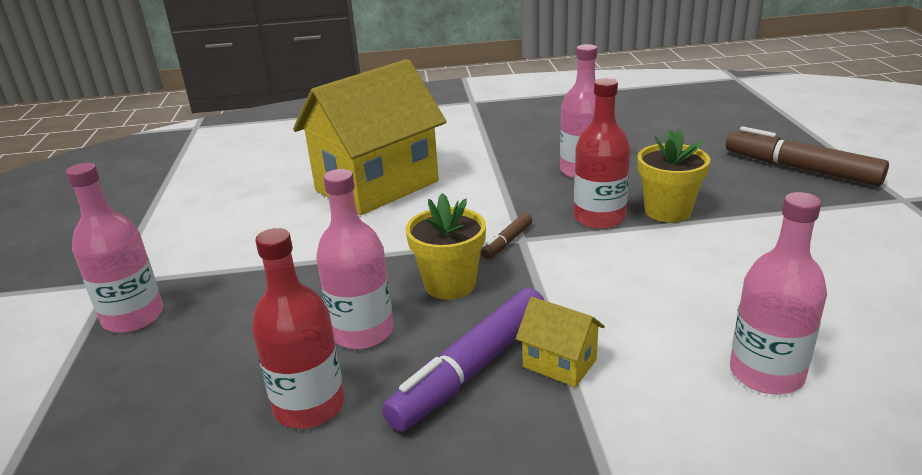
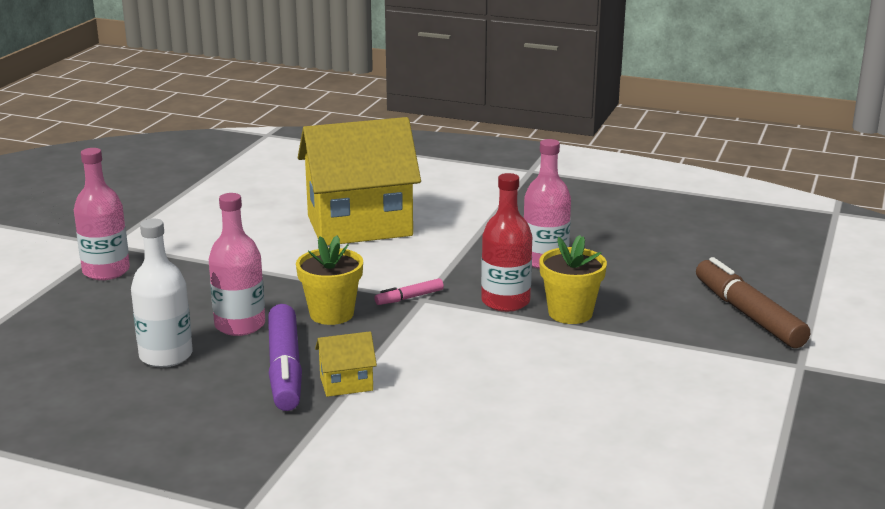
camera: 25 degrees right, 5 degrees down
(309, 406) = (166, 356): red bottle -> white bottle
(471, 369) = (285, 369): purple marker -> purple marker turned 75 degrees counterclockwise
(507, 242) = (409, 298): brown marker -> pink marker
(559, 363) = (346, 384): yellow house -> yellow house turned 75 degrees counterclockwise
(766, 373) = (479, 434): pink bottle -> none

